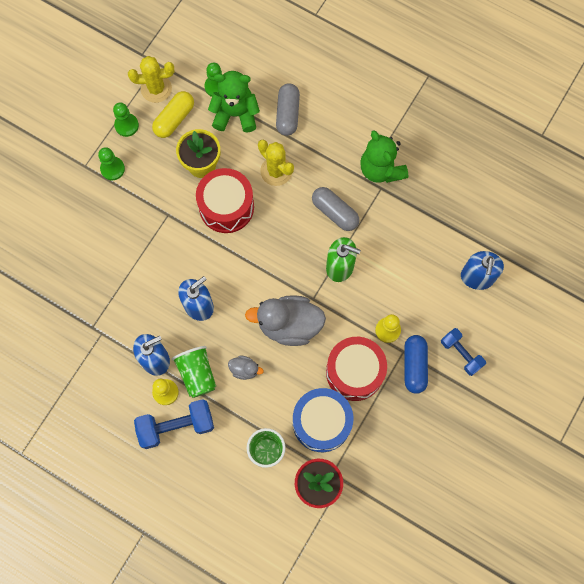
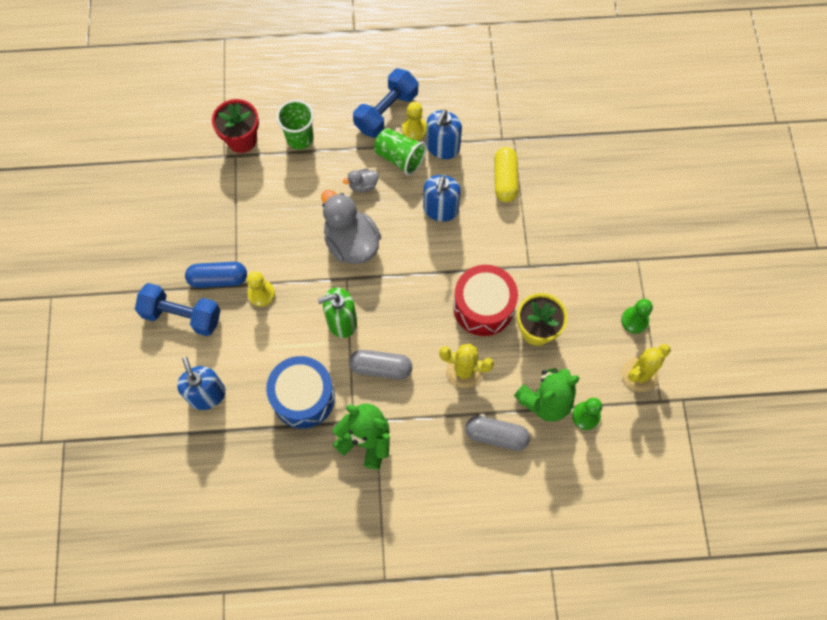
camera: 145 degrees right, 5 degrees down
(112, 169) = (611, 273): green pawn -> none
(174, 119) = (597, 356): yellow capsule -> yellow capsule (505, 180)
(287, 114) = (496, 435): grey capsule -> grey capsule turned 45 degrees counterclockwise
(289, 325) = (351, 243): grey duck -> grey duck turned 90 degrees counterclockwise
(321, 422) = (269, 186): blue drum -> blue drum (303, 397)
(354, 372) = (268, 241): red drum -> none
(414, 366) = (218, 279): blue capsule -> blue capsule turned 60 degrees counterclockwise
(461, 354) = (182, 315): blue dumbbell -> blue dumbbell, size x1.54

